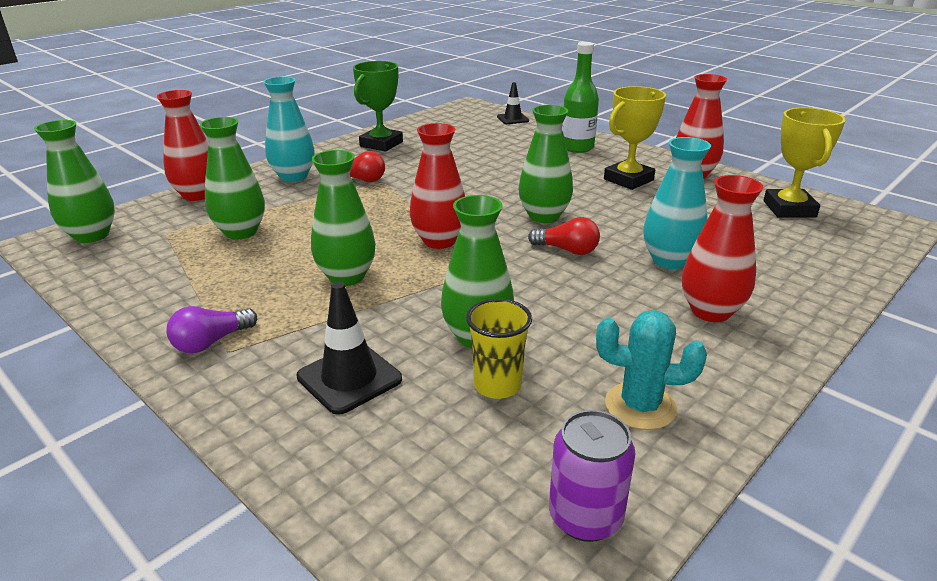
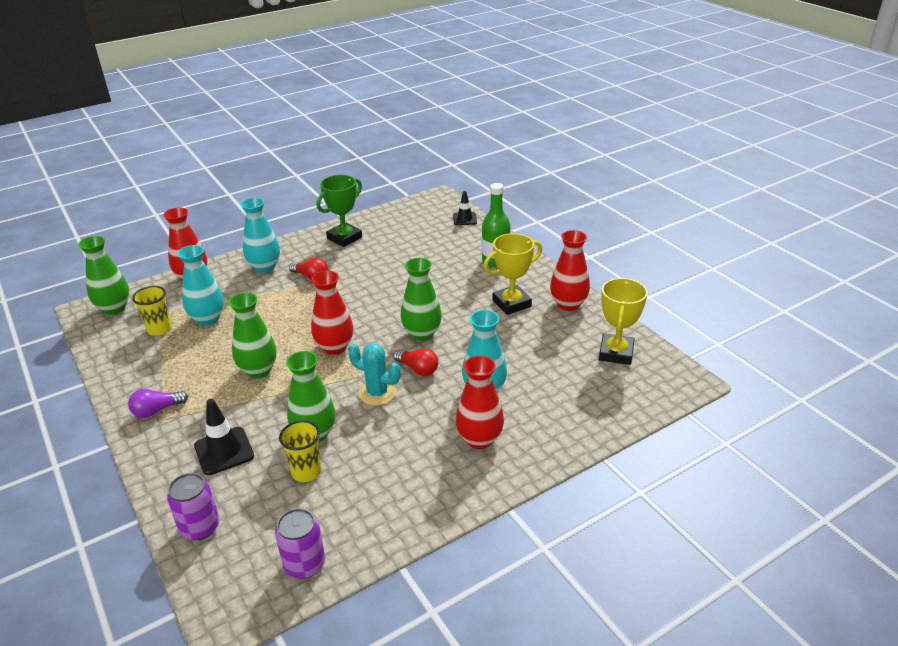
camera: 15 degrees right, 5 degrees up
(172, 250) = (159, 329): none -> yellow cup
(241, 232) = (208, 319): green vase -> turquoise vase
(367, 493) = (200, 527): none -> purple can
(640, 406) = (381, 502): turquoise cactus -> turquoise cactus (377, 393)

